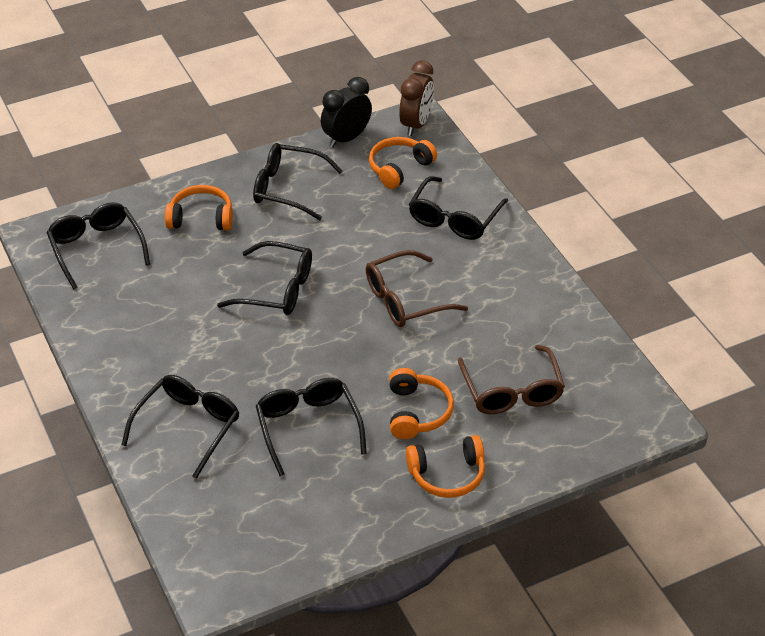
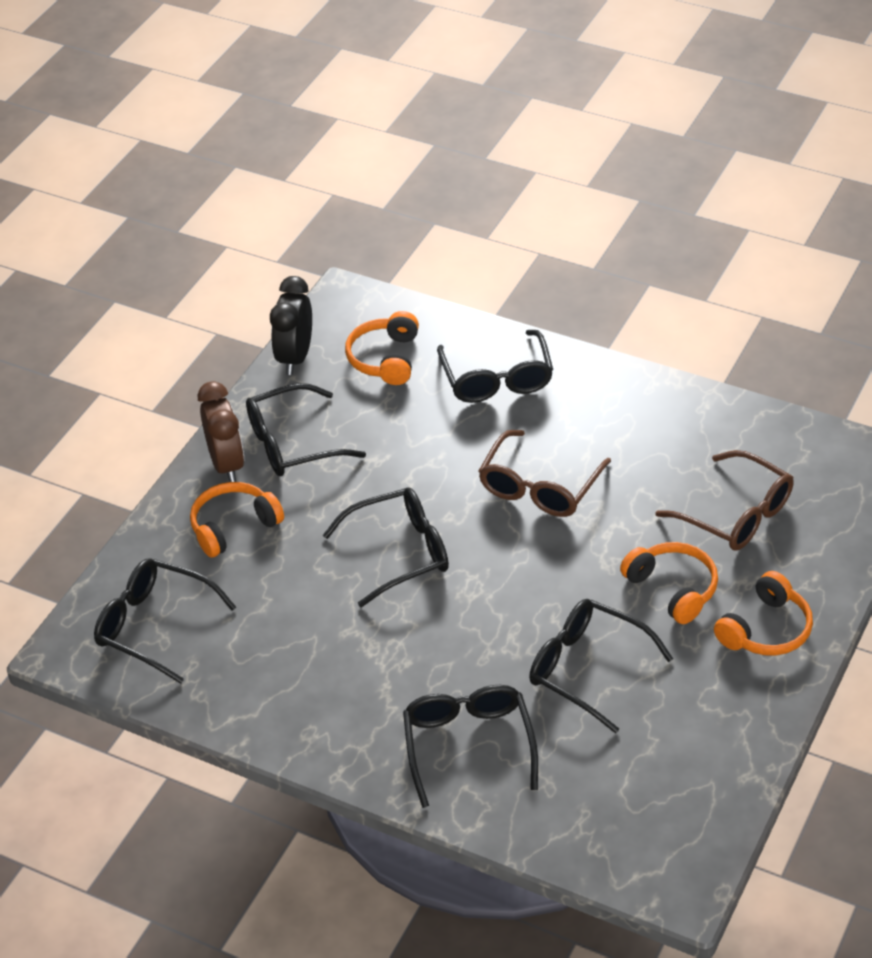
camera: 35 degrees left, 0 degrees up
(416, 124) = (351, 304): brown clock -> brown clock (226, 464)

